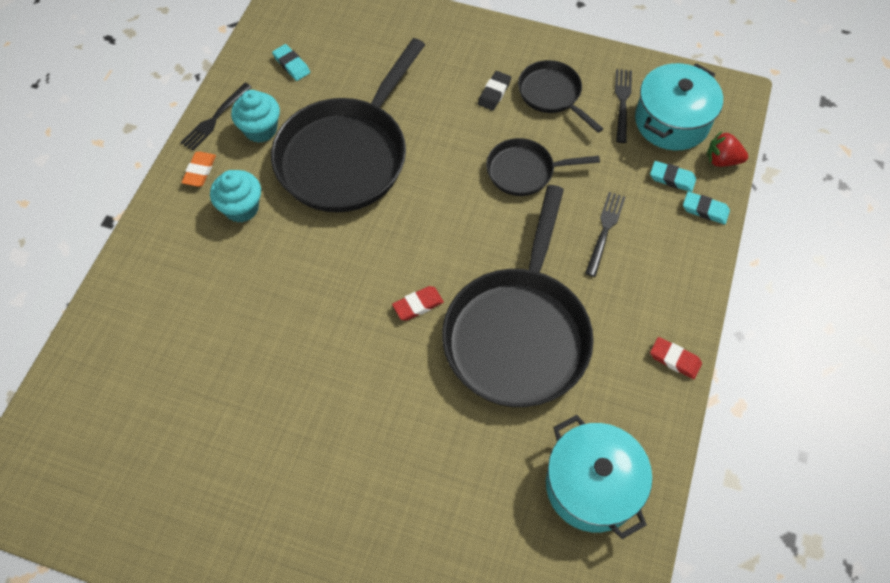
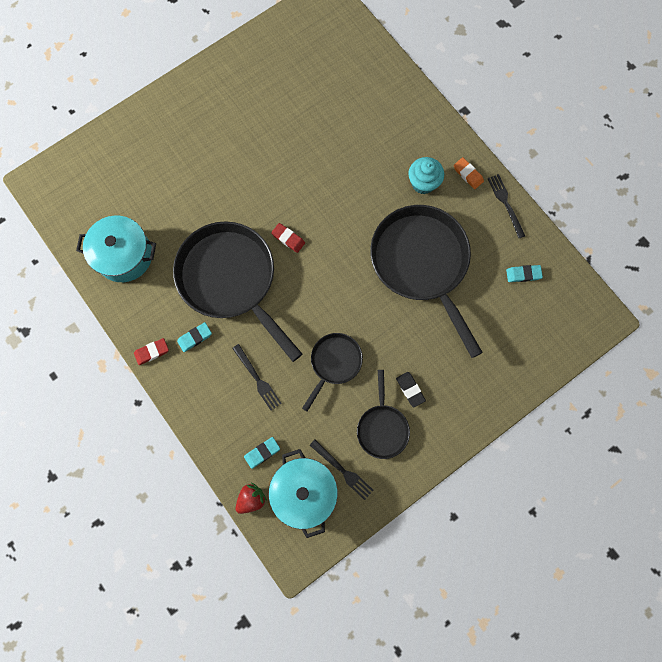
camera: 125 degrees right, 15 degrees up
(260, 129) = (478, 225): turquoise cupcake -> none
(418, 305) = (288, 238): red eraser -> red eraser turned 60 degrees counterclockwise
(552, 95) = (382, 427): black pan -> black pan turned 90 degrees clockwise
(705, 210) = (225, 454): turquoise eraser -> turquoise eraser (195, 338)

